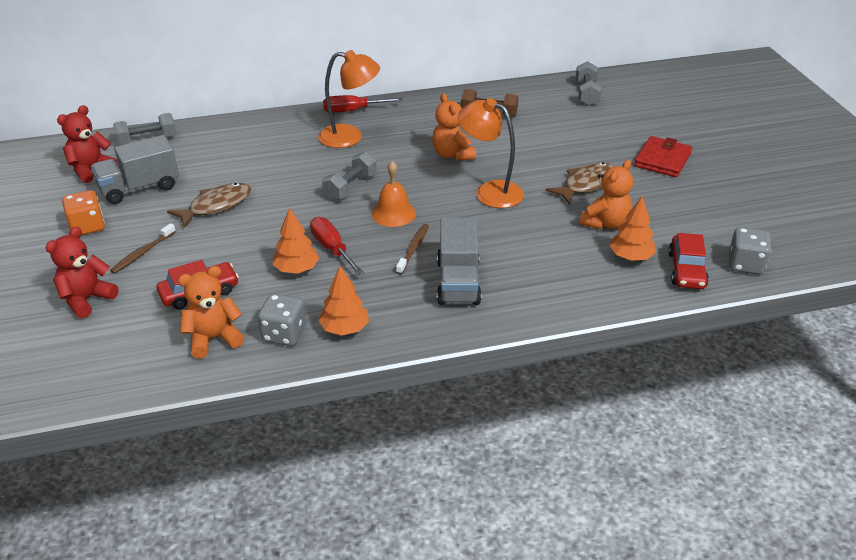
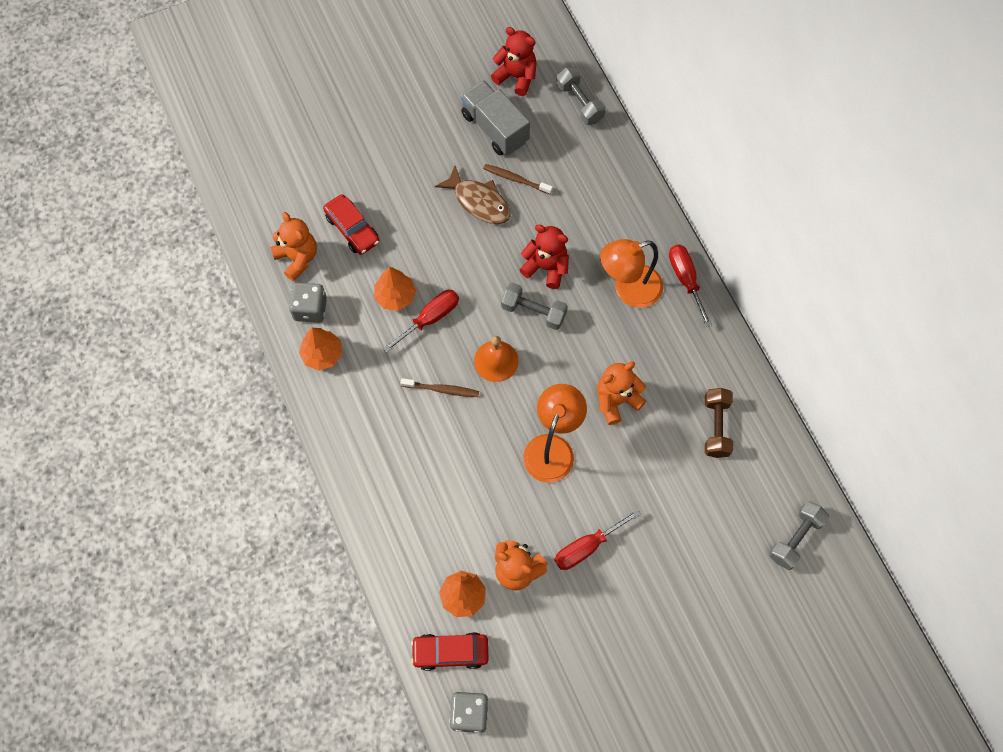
camera: 80 degrees right, 30 degrees up
(87, 226) = (428, 110): orange dice -> none
(87, 299) = (331, 149): red teddy bear -> red teddy bear (546, 267)
(142, 253) = (398, 167): brown toothbrush -> brown toothbrush (516, 179)
(350, 137) = (628, 290): orange lamp -> orange lamp turned 75 degrees clockwise
(458, 282) = (398, 437): grey truck -> none
(586, 94) = (795, 538): grey dumbbell -> grey dumbbell turned 45 degrees counterclockwise
(586, 184) = (586, 547): brown fish -> red screwdriver
(662, 160) = (656, 632): red wallet -> none

